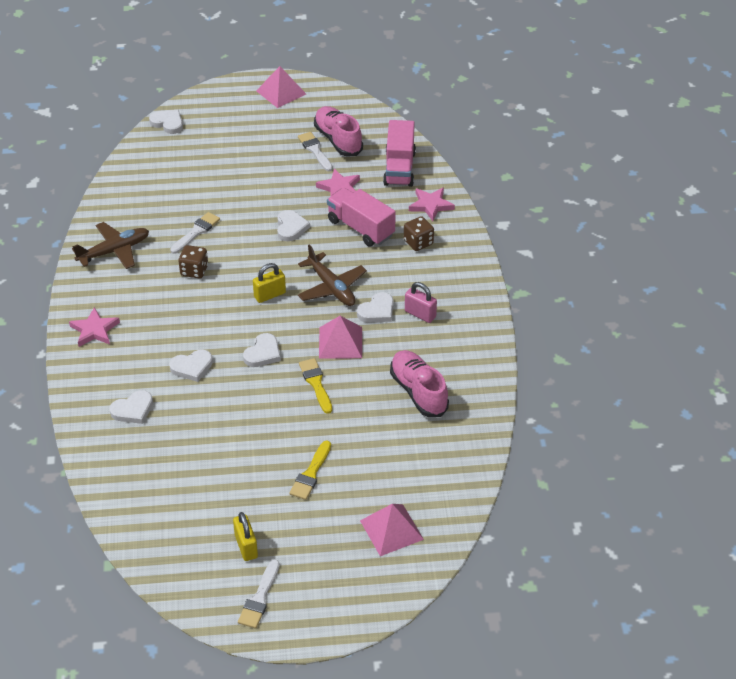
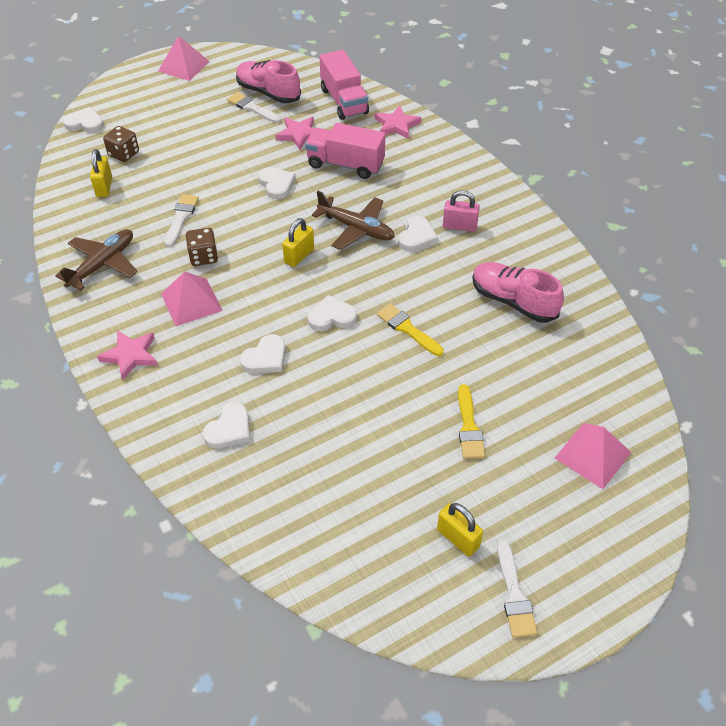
camera: 25 degrees left, 5 degrees up
(151, 185) = (104, 187): none -> yellow padlock
(263, 353) = (331, 317): white heart -> white heart turned 105 degrees counterclockwise
(340, 342) = (402, 279): pink pyramid -> pink pyramid (191, 302)
(418, 242) = (409, 161): brown dice -> brown dice (124, 154)

